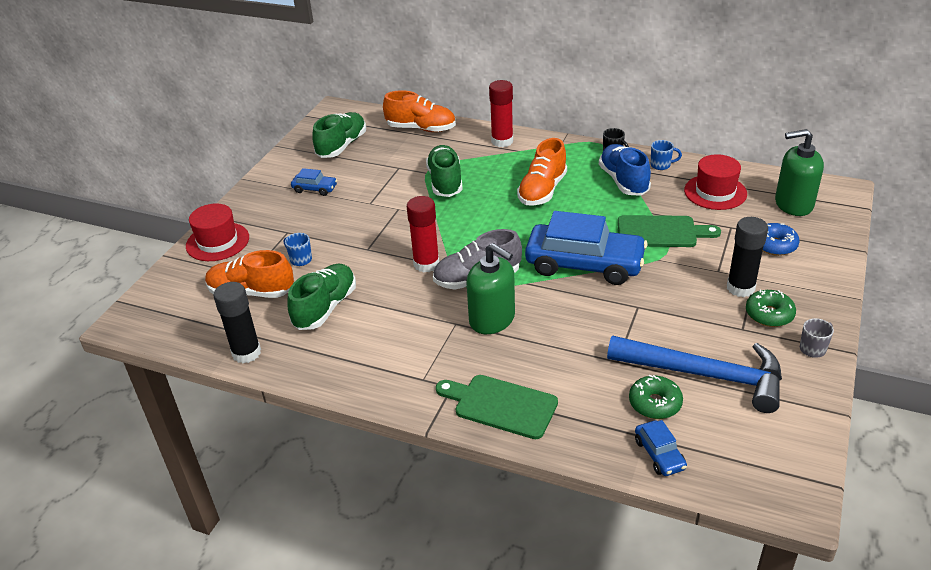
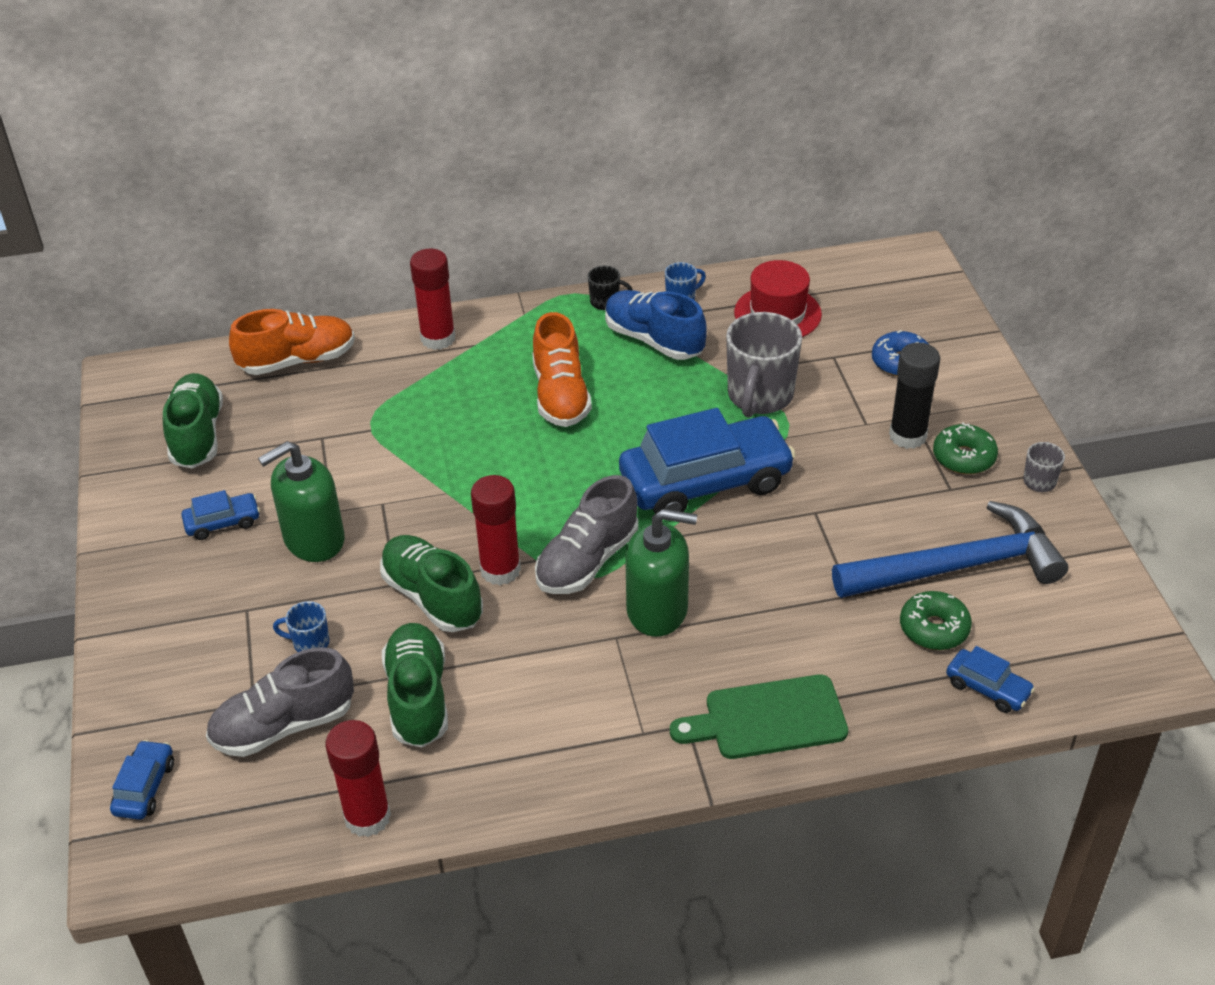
camera: 35 degrees left, 5 degrees up
(166, 291) = (144, 787): none -> blue car
(217, 242) = (148, 673): red hat -> none
(246, 353) = (367, 817): black glue stick -> red glue stick
(251, 292) = (284, 725): orange shoe -> grey shoe
(445, 182) = (413, 434): green shoe -> green shoe (432, 597)
(661, 232) = (759, 397): green cutting board -> grey mug
(793, 204) = (878, 296): green soap dispenser -> green soap dispenser (314, 539)

